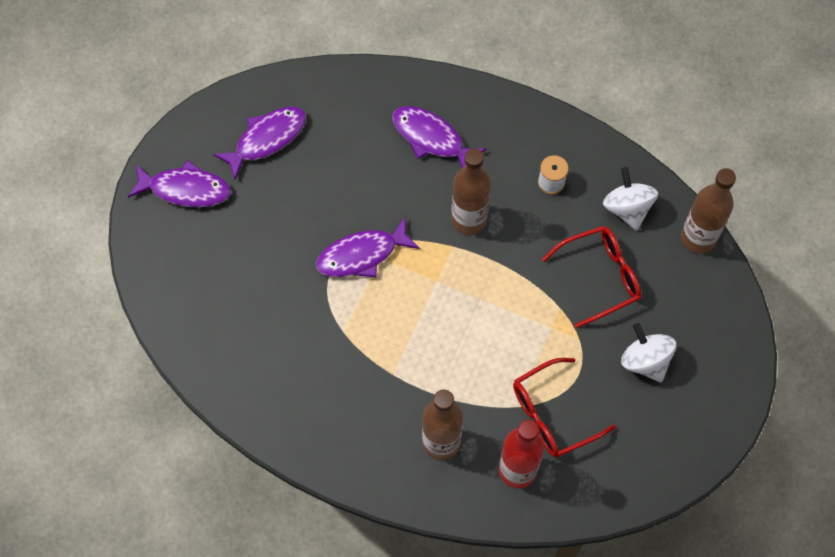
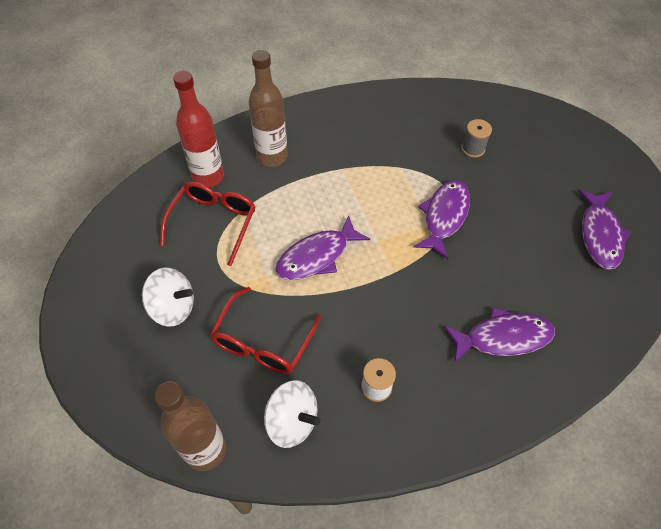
camera: 135 degrees right, 10 degrees down
(185, 189) = (594, 165): purple fish -> purple fish (317, 256)
(260, 293) = (473, 148): none -> grey spool
(469, 219) = (404, 300): brown bottle -> none

